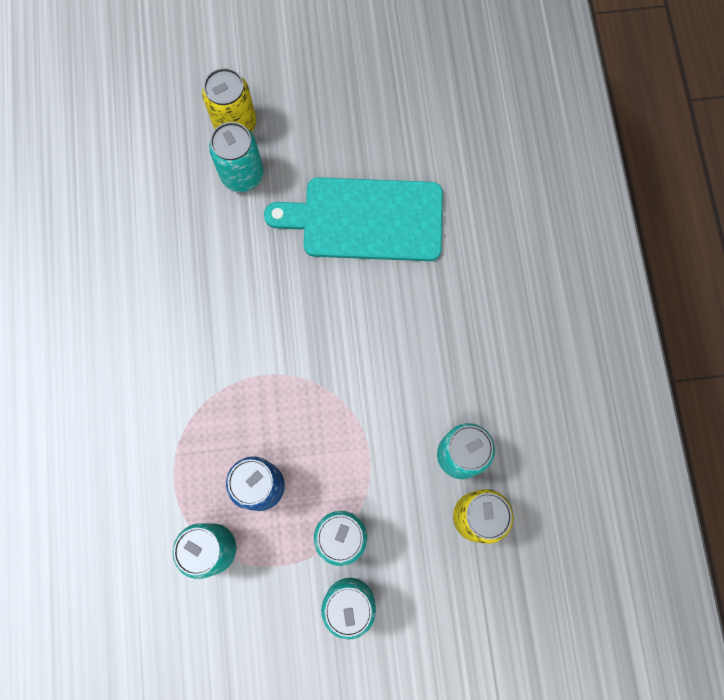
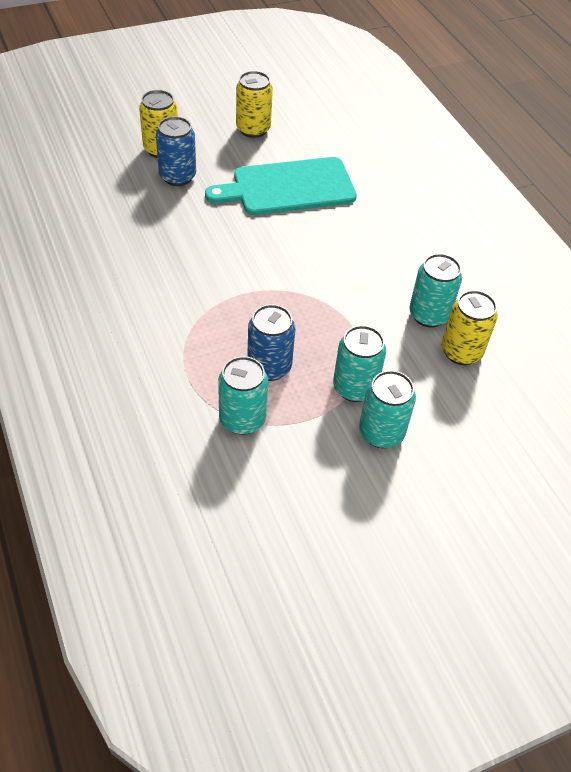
camera: 20 degrees left, 25 degrees down
(242, 175) = (177, 176): turquoise can -> blue can
(354, 110) = (253, 129): none -> yellow can

